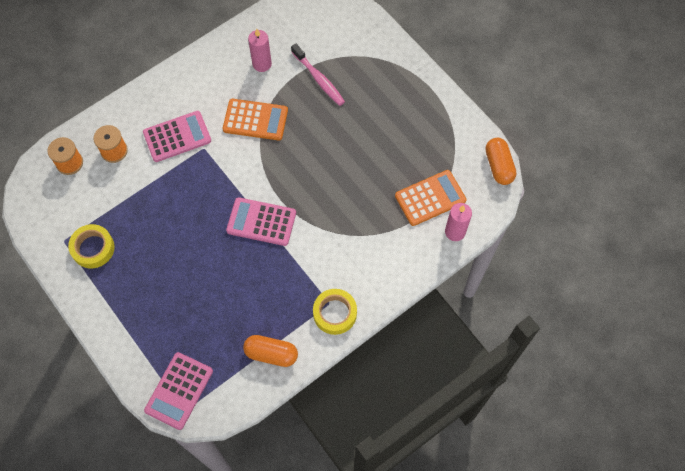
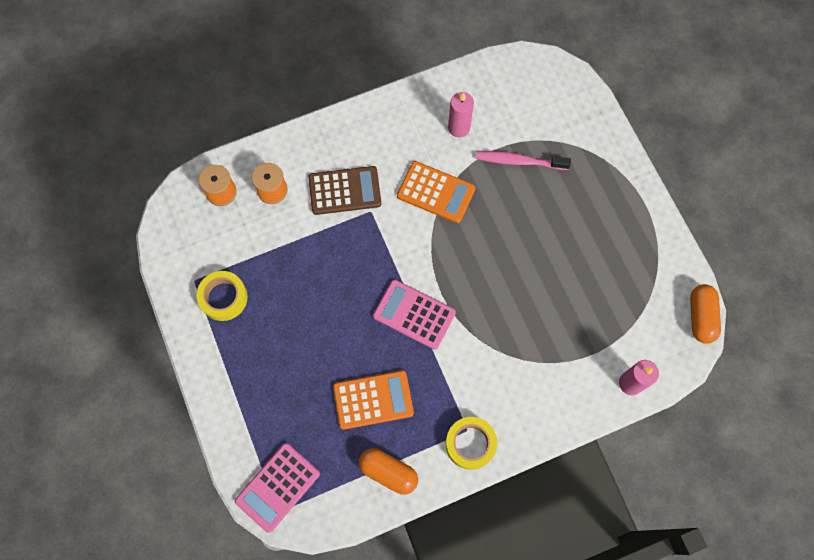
camera: 15 degrees right, 5 degrees up
(177, 137) = (345, 191): pink calculator -> brown calculator
(319, 79) = (519, 161): pink toothbrush -> pink toothbrush turned 120 degrees clockwise
(430, 198) = (611, 335): orange calculator -> orange calculator (373, 400)

